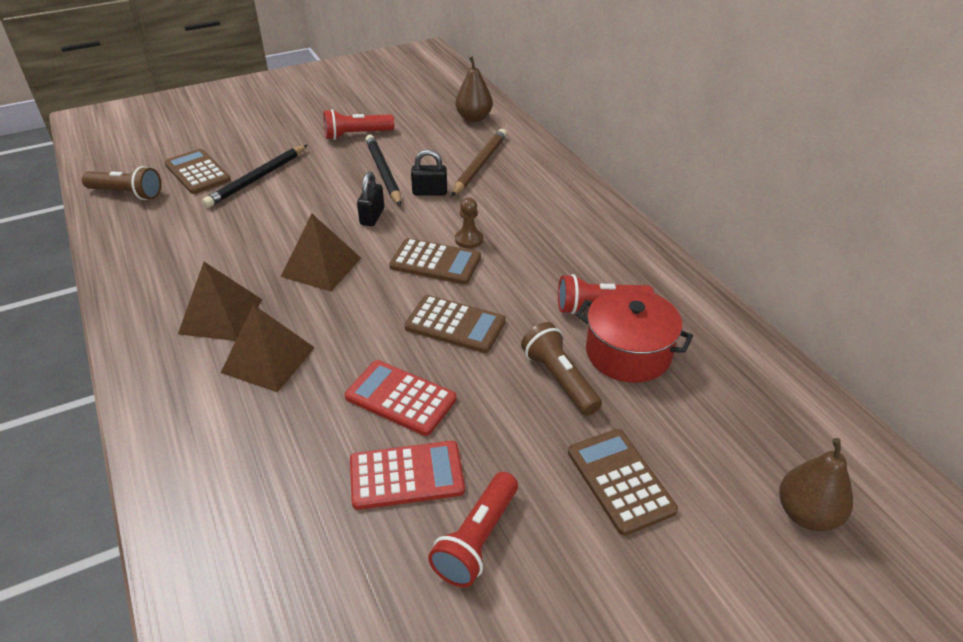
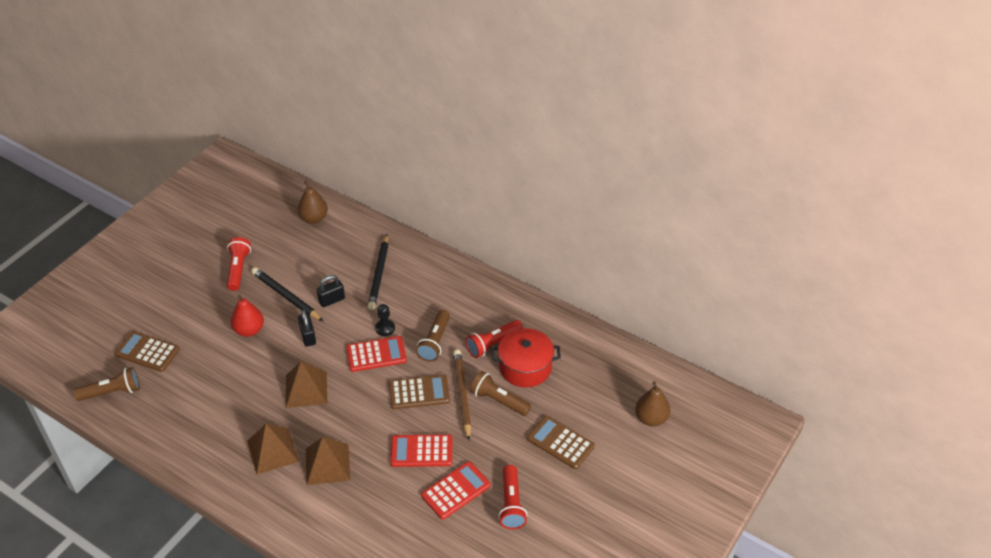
camera: 30 degrees left, 5 degrees up
(257, 179) = (198, 339): black pencil -> black pencil (379, 274)
(315, 189) = (249, 330): none -> red pear
(356, 135) = (238, 269): red flashlight -> red flashlight turned 135 degrees clockwise
(435, 262) = (376, 354): brown calculator -> red calculator
(469, 239) = (385, 328): brown pawn -> black pawn
(479, 165) = (349, 262): brown pencil -> brown pencil (462, 394)
(520, 276) = (435, 342): none -> brown flashlight

